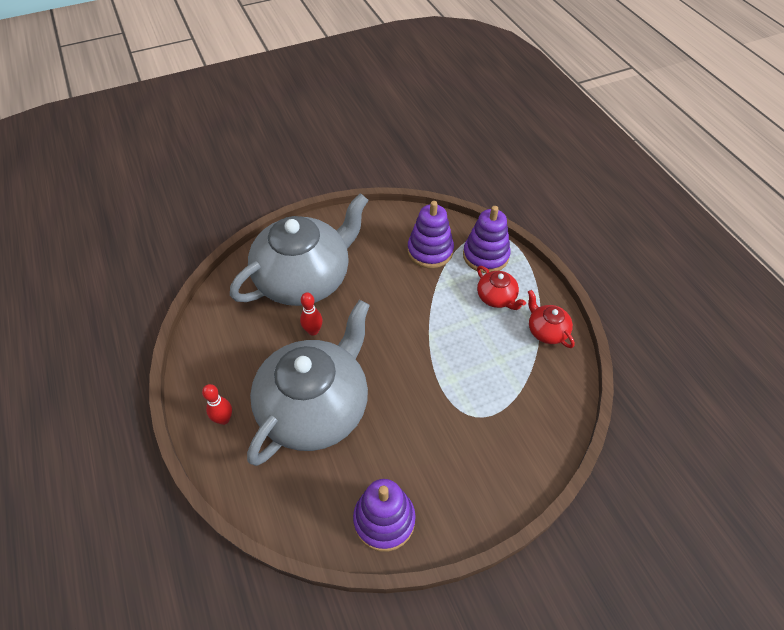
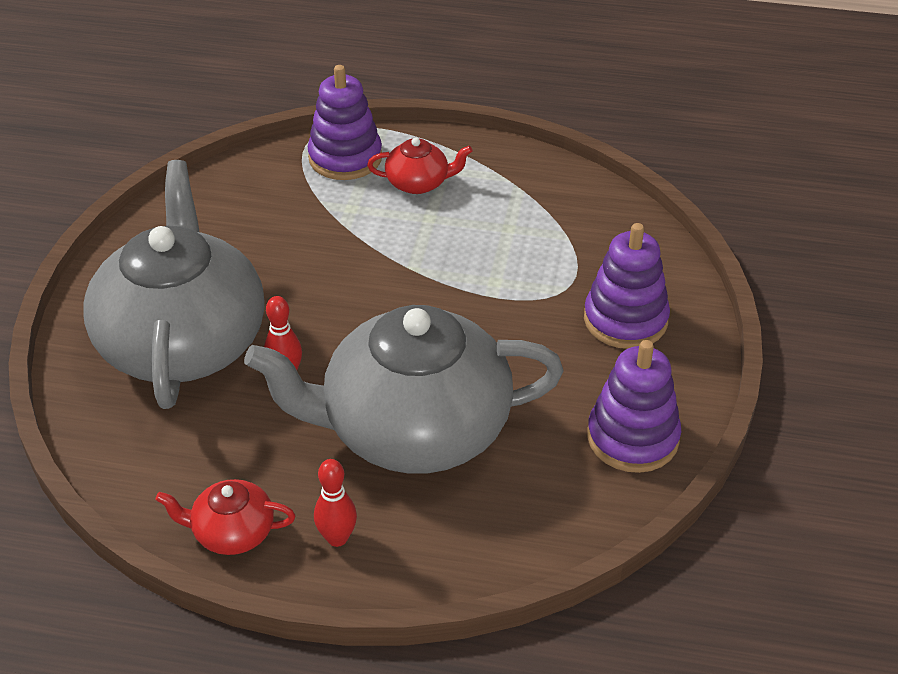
camera: 55 degrees left, 10 degrees down
(315, 407) = (413, 429): grey teapot -> grey teapot turned 75 degrees counterclockwise
(430, 251) = (280, 200): purple stacking toy -> purple stacking toy (625, 320)
(546, 331) = (508, 170): red teapot -> red teapot (232, 532)

